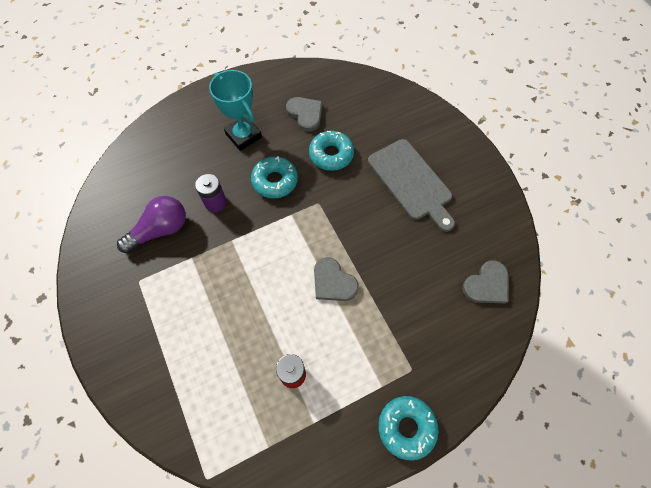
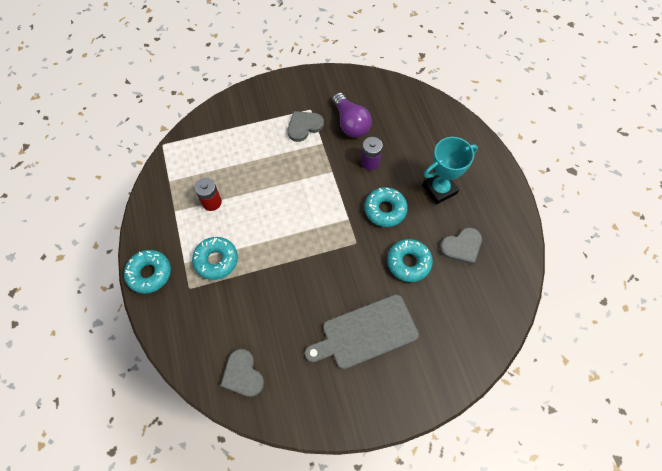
camera: 100 degrees right, 0 degrees up
(333, 282) = (277, 242): grey heart -> grey heart (304, 126)
(370, 346) = (216, 260): none -> turquoise donut

